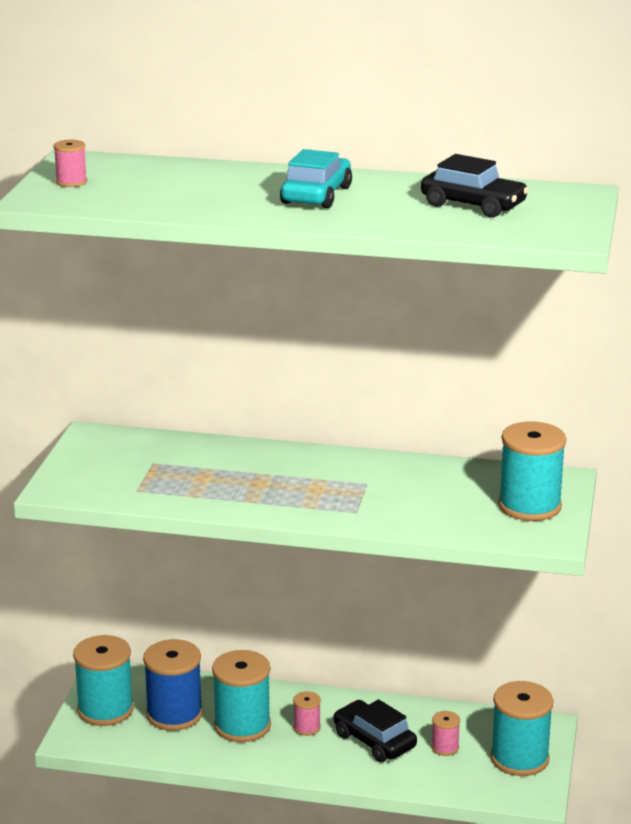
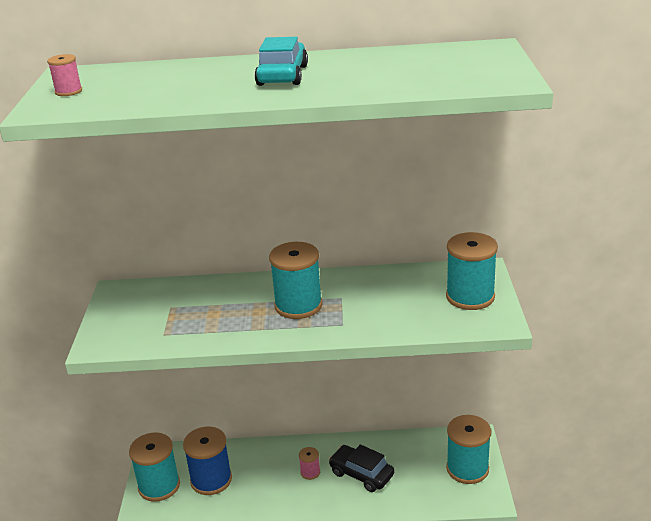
camera: 10 degrees left, 5 degrees up
(242, 725) = (263, 480): turquoise spool -> turquoise spool (298, 305)
(445, 747) = (413, 470): pink spool -> none
(473, 205) = (415, 67): black car -> none

